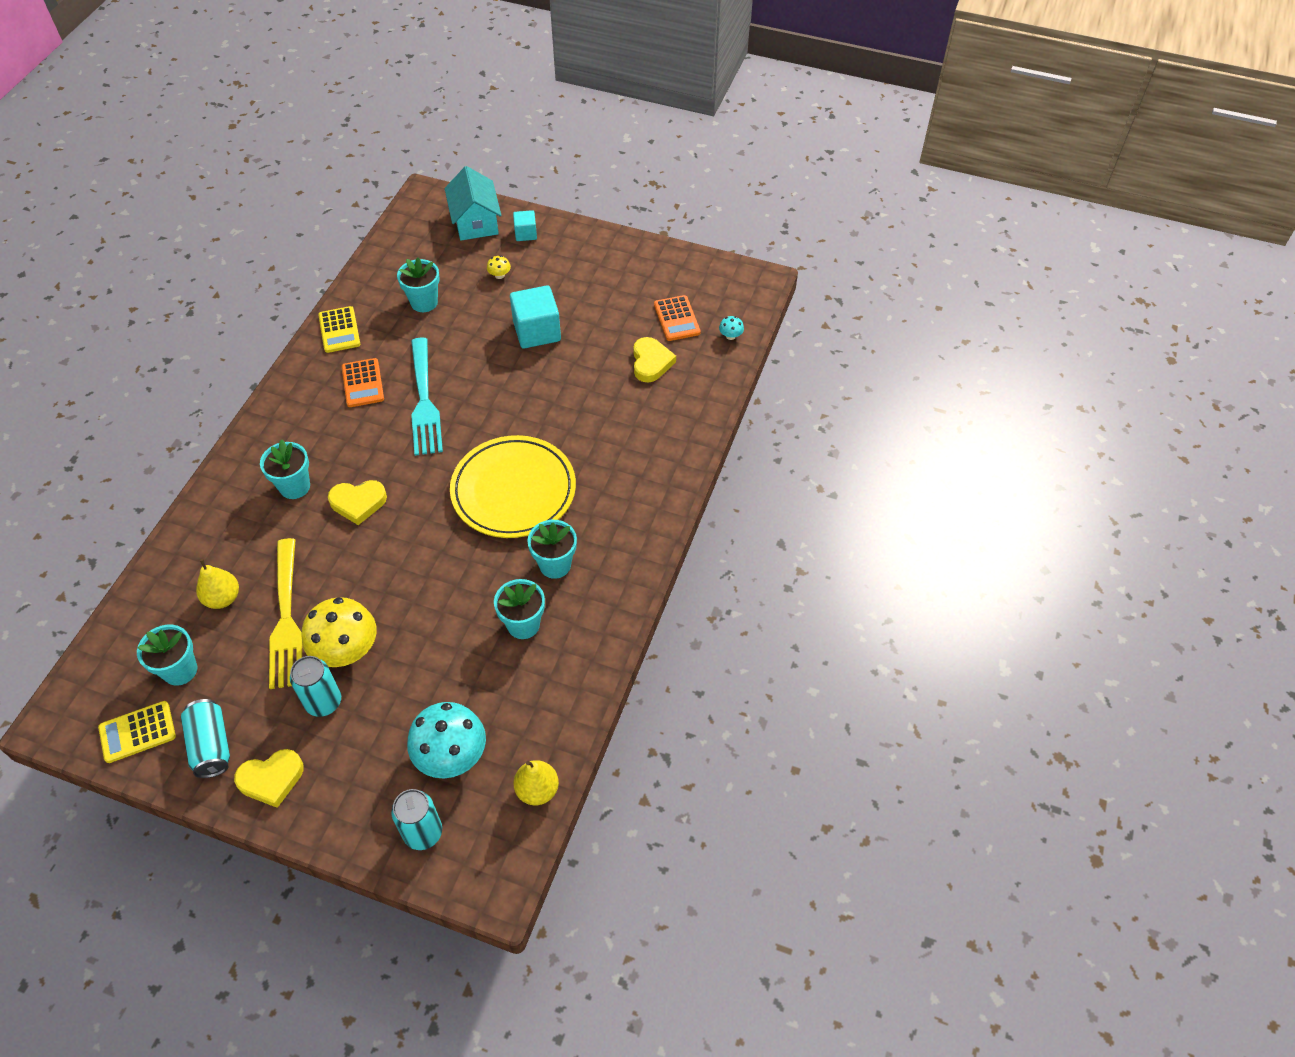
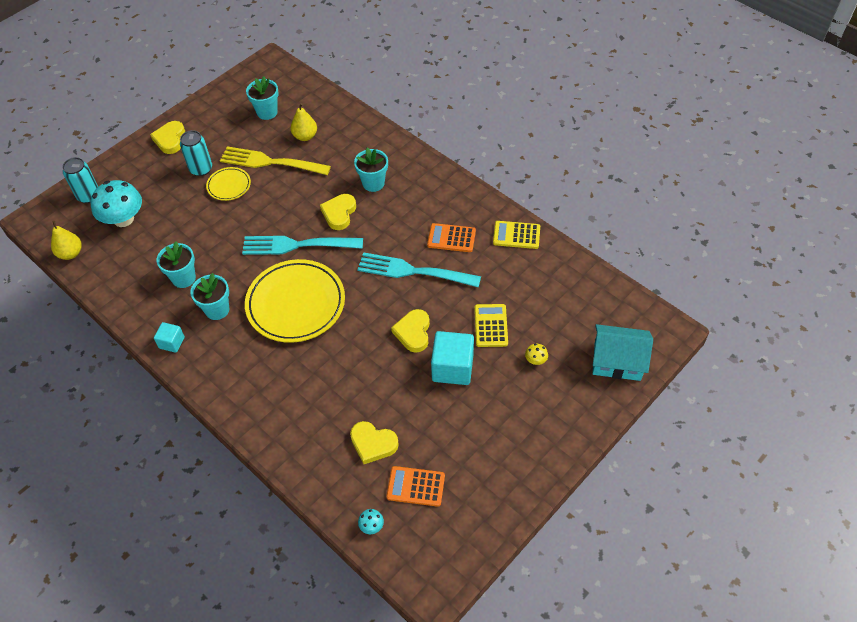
camera: 115 degrees right, 0 degrees up
(137, 732) = (239, 91): yellow calculator -> yellow calculator (491, 326)
(211, 745) = (209, 119): turquoise can -> none
(346, 650) = (229, 185): yellow mushroom -> yellow plate
(424, 302) = (524, 297): turquoise flower pot -> none
(425, 525) = (297, 245): none -> turquoise fork
(507, 374) = (413, 332): none -> yellow heart
(526, 234) = (585, 397): turquoise cube -> turquoise cube (172, 342)

